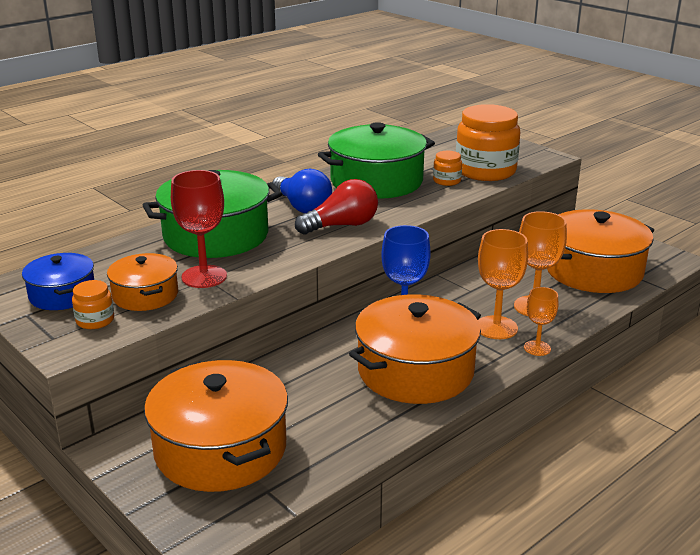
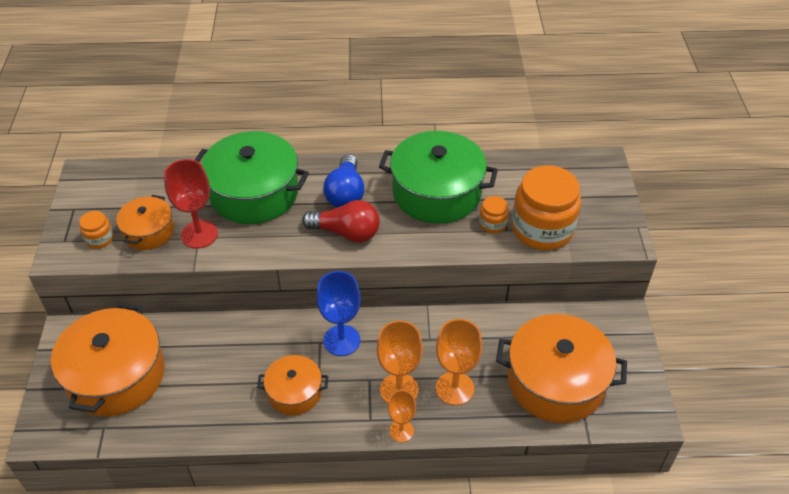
camera: 40 degrees right, 20 degrees up
(62, 295) = (108, 201): blue pot -> none
(415, 371) = (294, 392): orange pot -> orange pot, size x0.55

